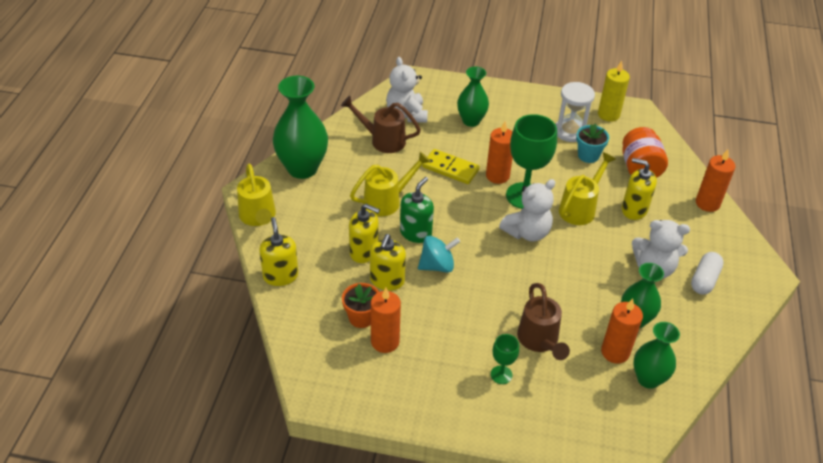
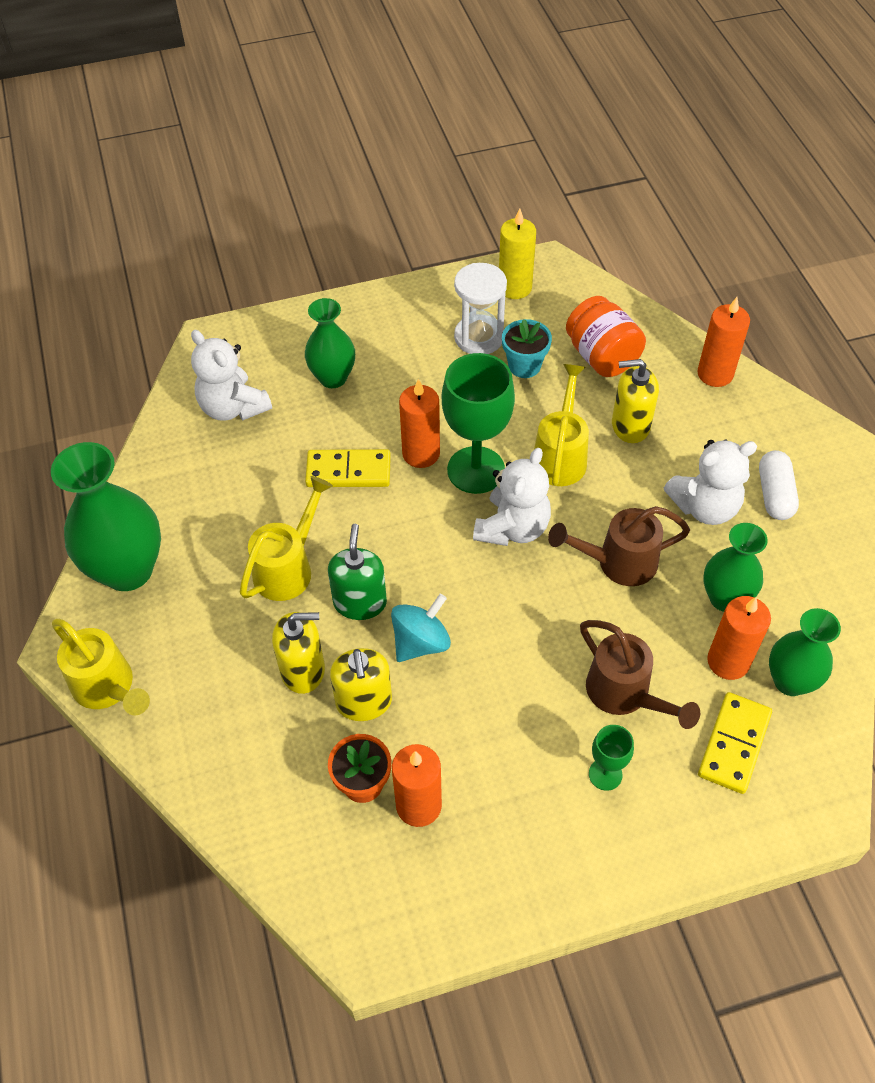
camera: 25 degrees left, 10 degrees up
(280, 276) = (202, 773): yellow soap dispenser -> none
(383, 140) = (223, 466): brown watering can -> brown watering can (618, 562)
(590, 395) = (734, 744): none -> yellow domino

